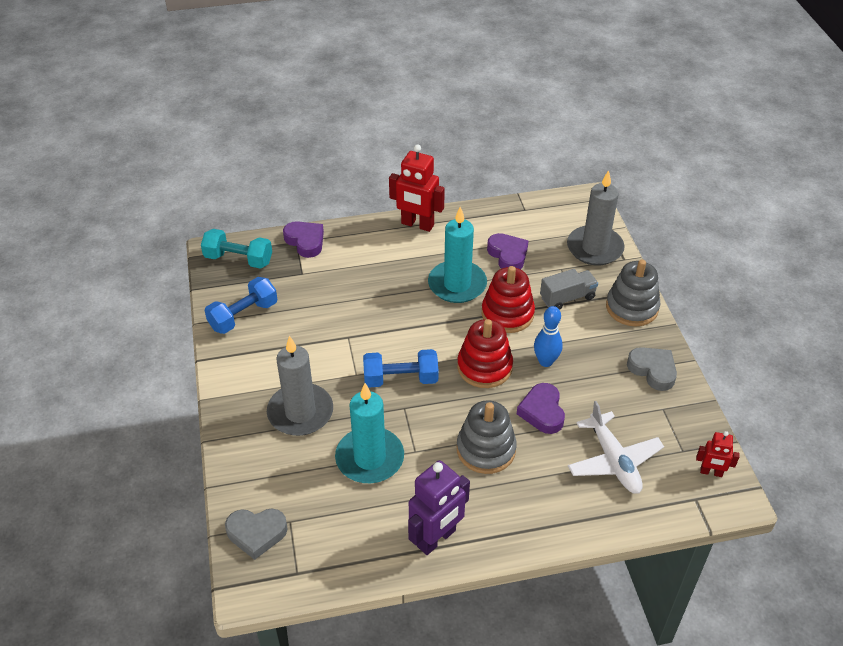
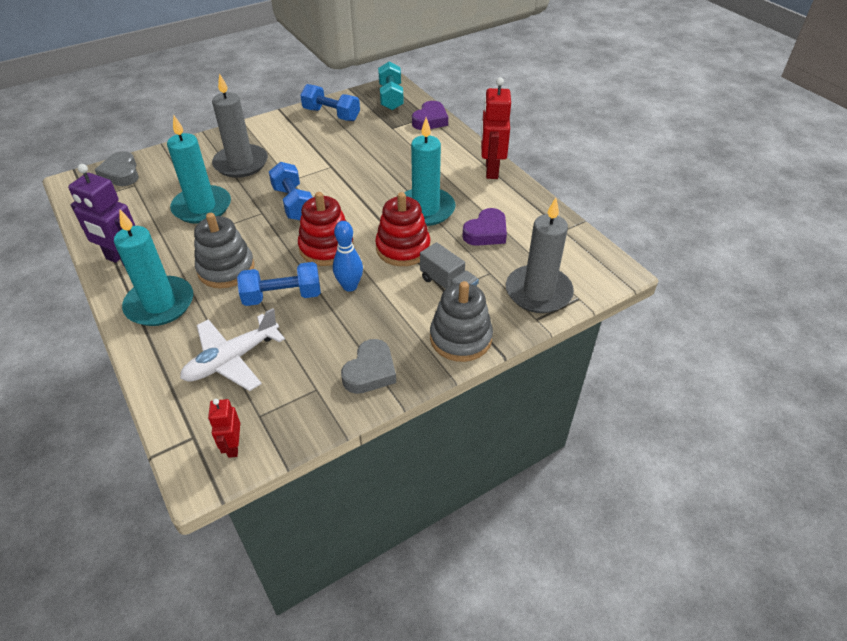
camera: 70 degrees right, 0 degrees up
(519, 510) = (160, 304): none -> turquoise candle
(542, 412) = (282, 296): purple heart -> blue dumbbell

